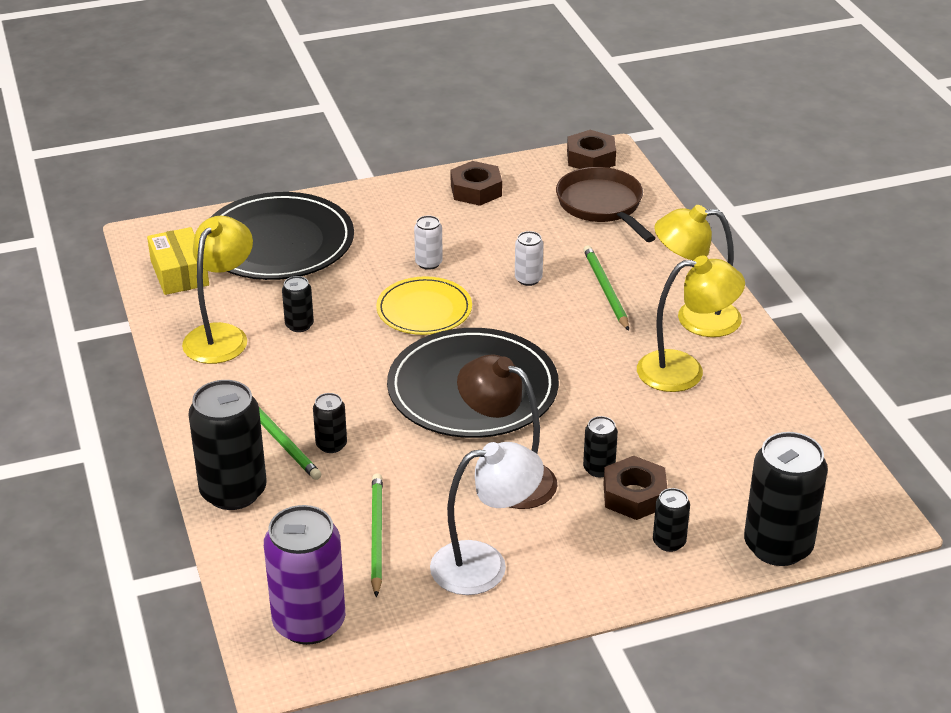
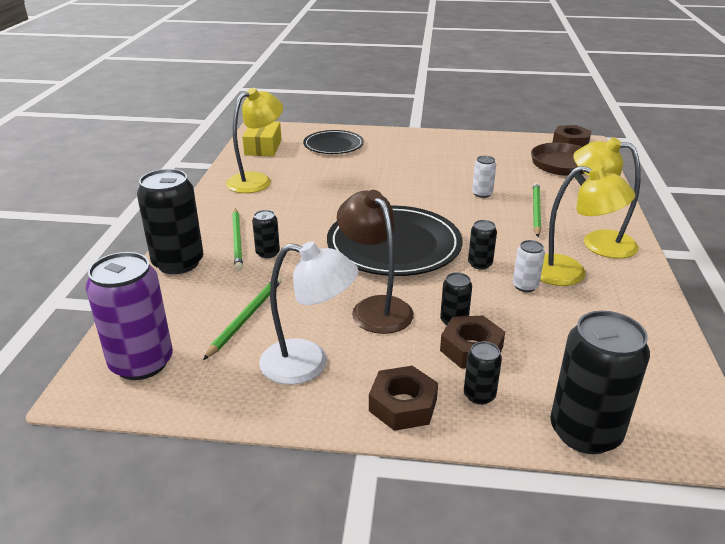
camera: 25 degrees right, 5 degrees down
(278, 242) = (333, 145): black plate -> black plate, size x0.59
(299, 325) = (308, 185): black can -> black can (480, 264)
(424, 310) = (396, 195): yellow plate -> none
(428, 263) = (419, 172): white can -> white can (525, 286)
(476, 190) = (479, 144): brown nut -> brown nut (403, 405)

